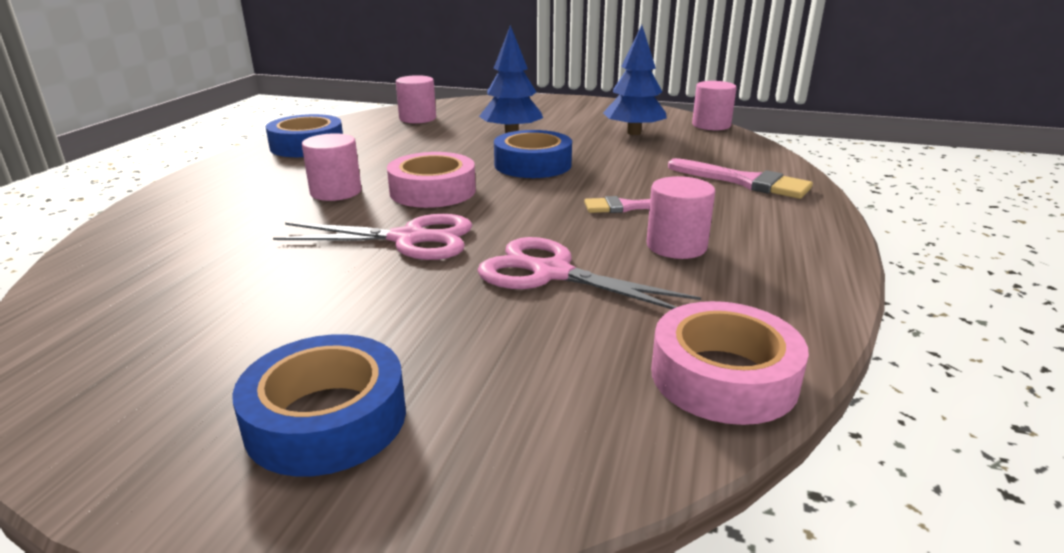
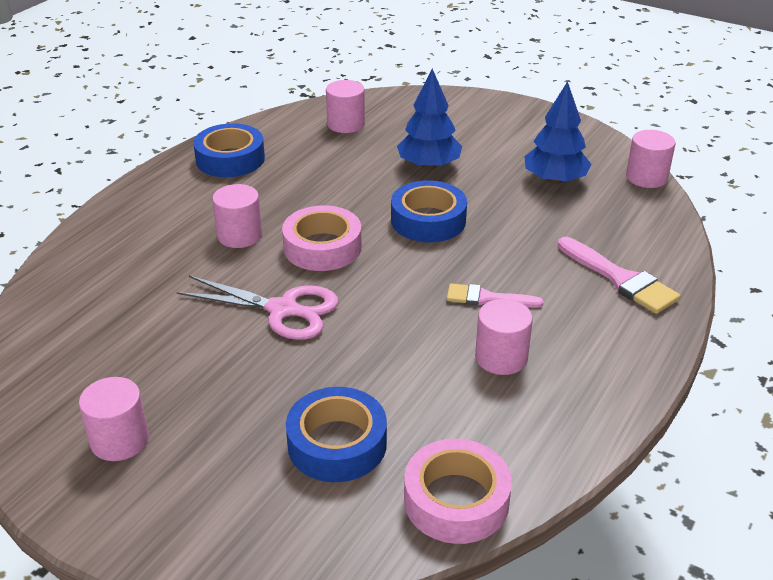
camera: 15 degrees right, 10 degrees up
(222, 388) = (120, 440): none -> pink cylinder
(326, 419) = (179, 479): blue tape -> blue tape (337, 444)
(550, 273) = (380, 371): pink scissors -> none

